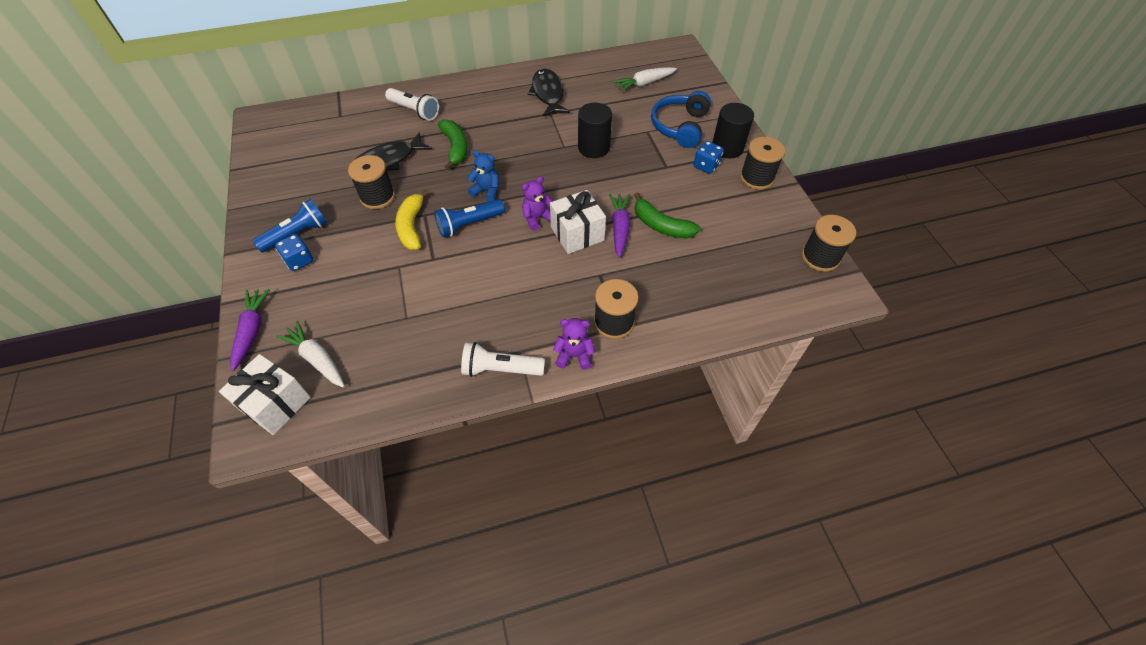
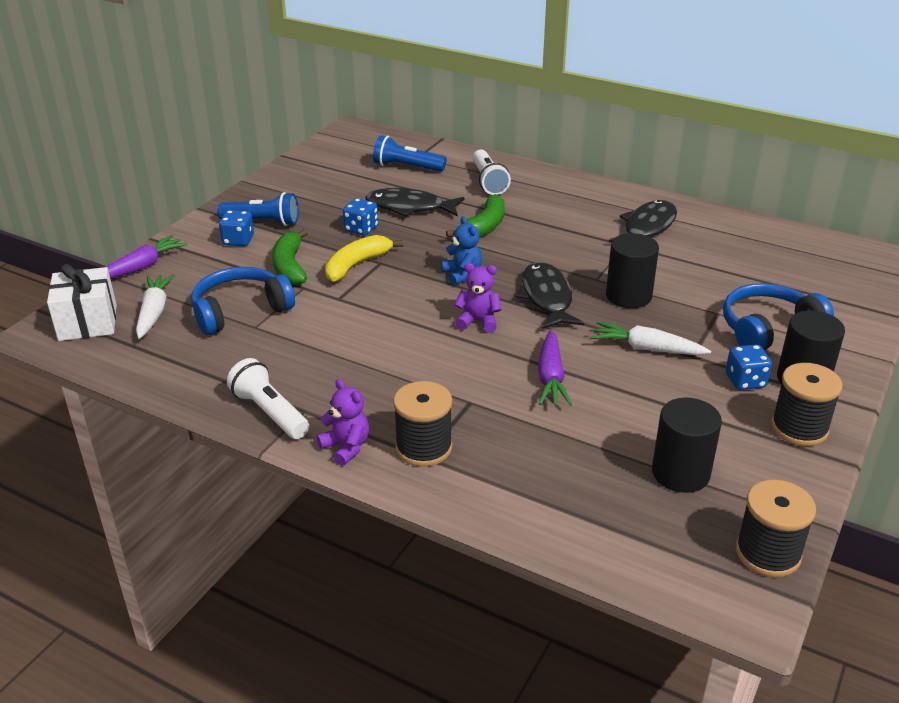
camera: 45 degrees right, 20 degrees down
(377, 197) = (361, 229): black spool -> blue dice
(379, 313) = (240, 311): none -> blue headphones
(469, 224) = (407, 291): blue flashlight -> blue flashlight (407, 167)
(554, 176) = (546, 298): none -> black fish
(577, 234) = (498, 356): white gift -> none
(619, 228) = (551, 377): purple carrot -> purple carrot turned 135 degrees clockwise
(644, 83) = (782, 269): white carrot -> white carrot (647, 348)
(661, 225) = (602, 402): green banana -> green banana (290, 266)
(741, 241) = (680, 473): none -> black cylinder

